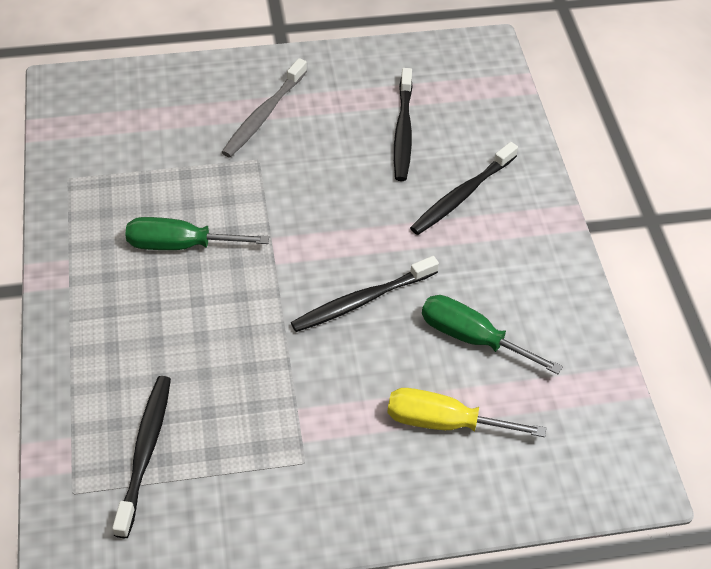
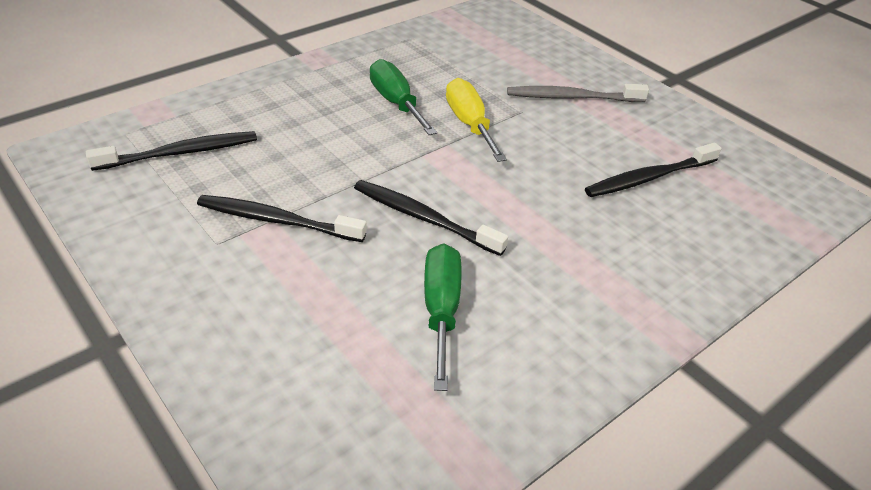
camera: 60 degrees right, 10 degrees down
(444, 422) = (318, 324): yellow screwdriver -> yellow screwdriver (469, 124)
(462, 195) = (616, 242): black toothbrush -> black toothbrush (277, 220)

